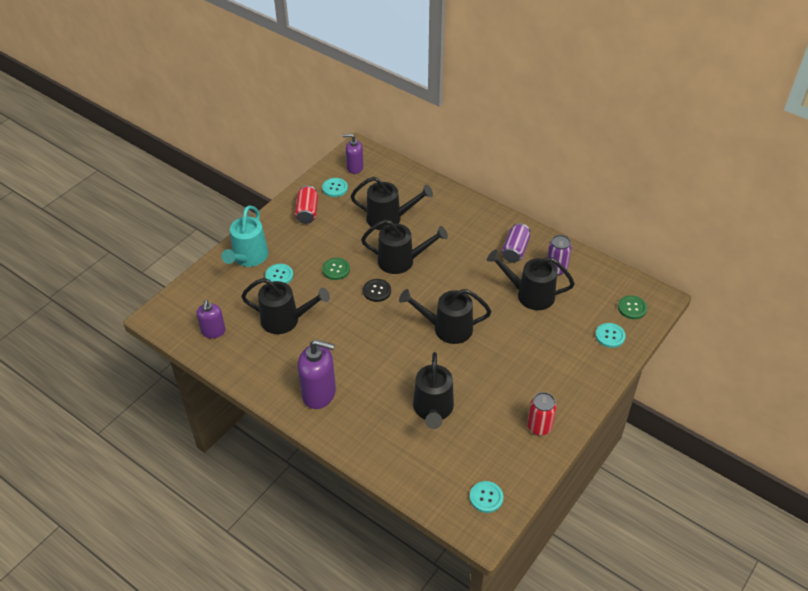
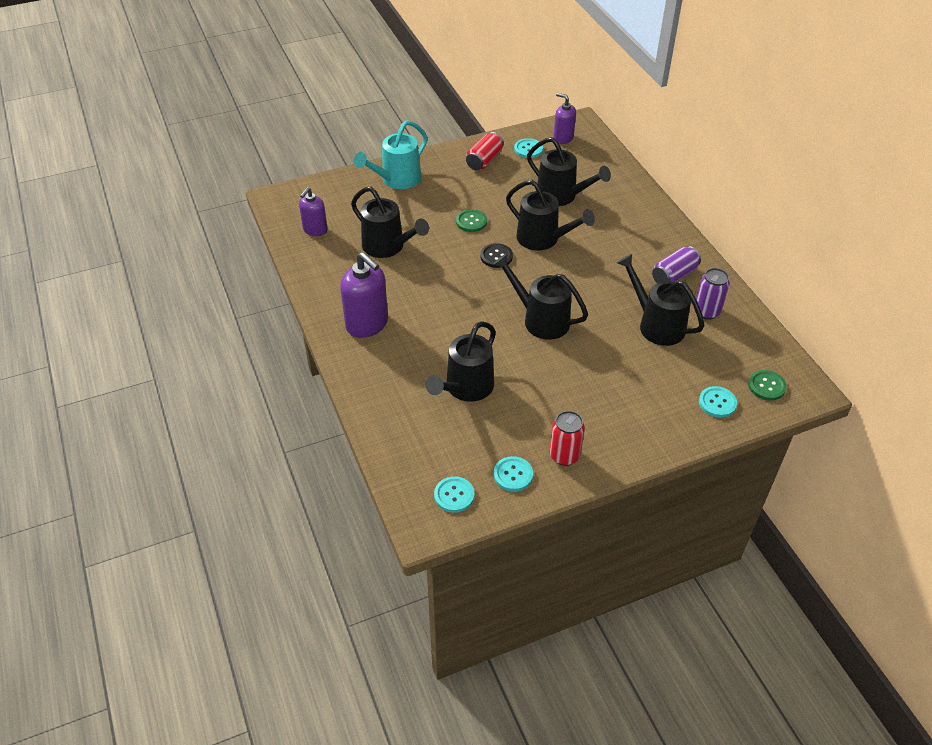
camera: 30 degrees right, 0 degrees up
(279, 275) = (413, 206): turquoise button -> turquoise button (513, 475)

